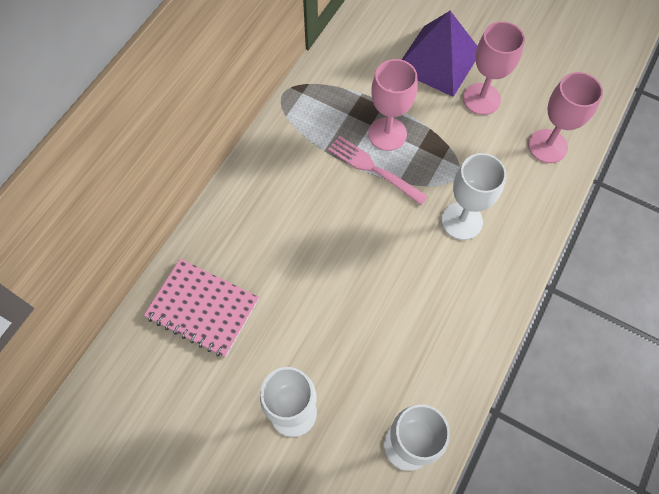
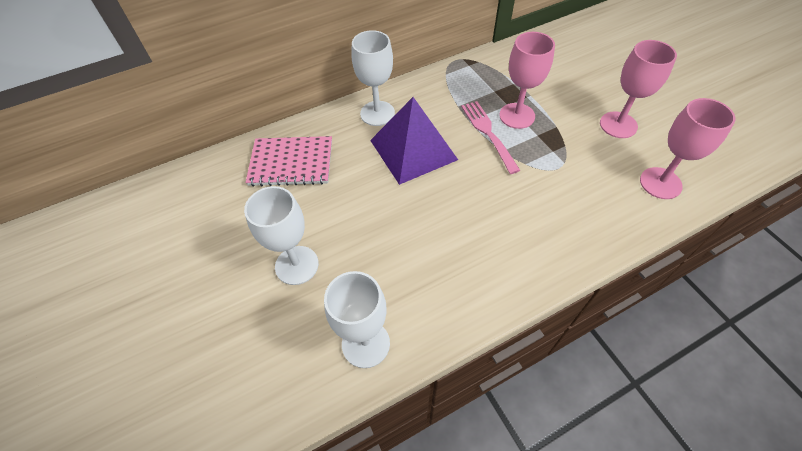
camera: 35 degrees right, 10 degrees down
(202, 308) = (291, 163): pink notebook -> pink notebook turned 60 degrees counterclockwise
(438, 60) = (596, 85): purple pyramid -> purple pyramid (413, 149)
(461, 221) = (538, 201): white goblet -> white goblet (377, 113)

